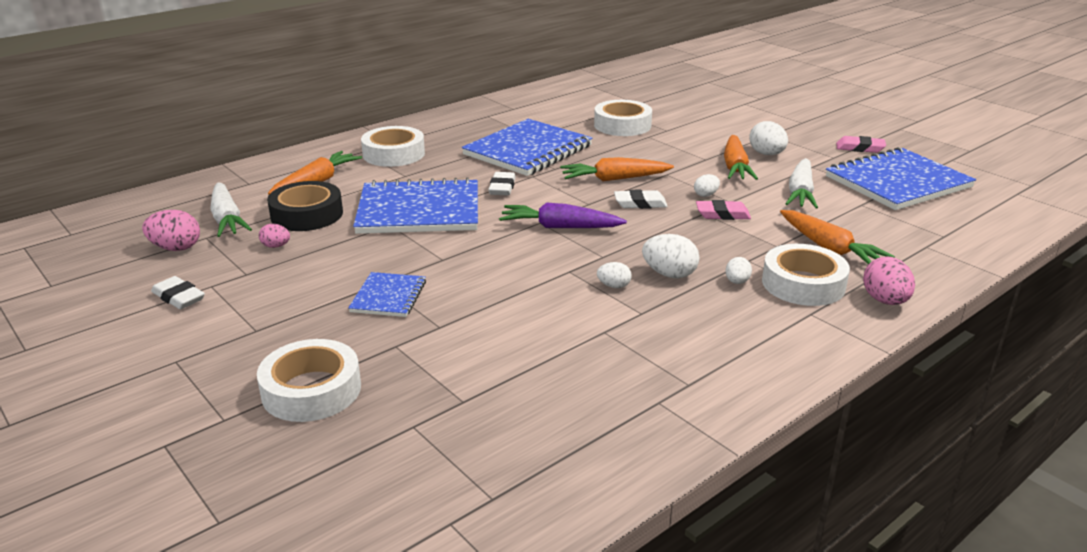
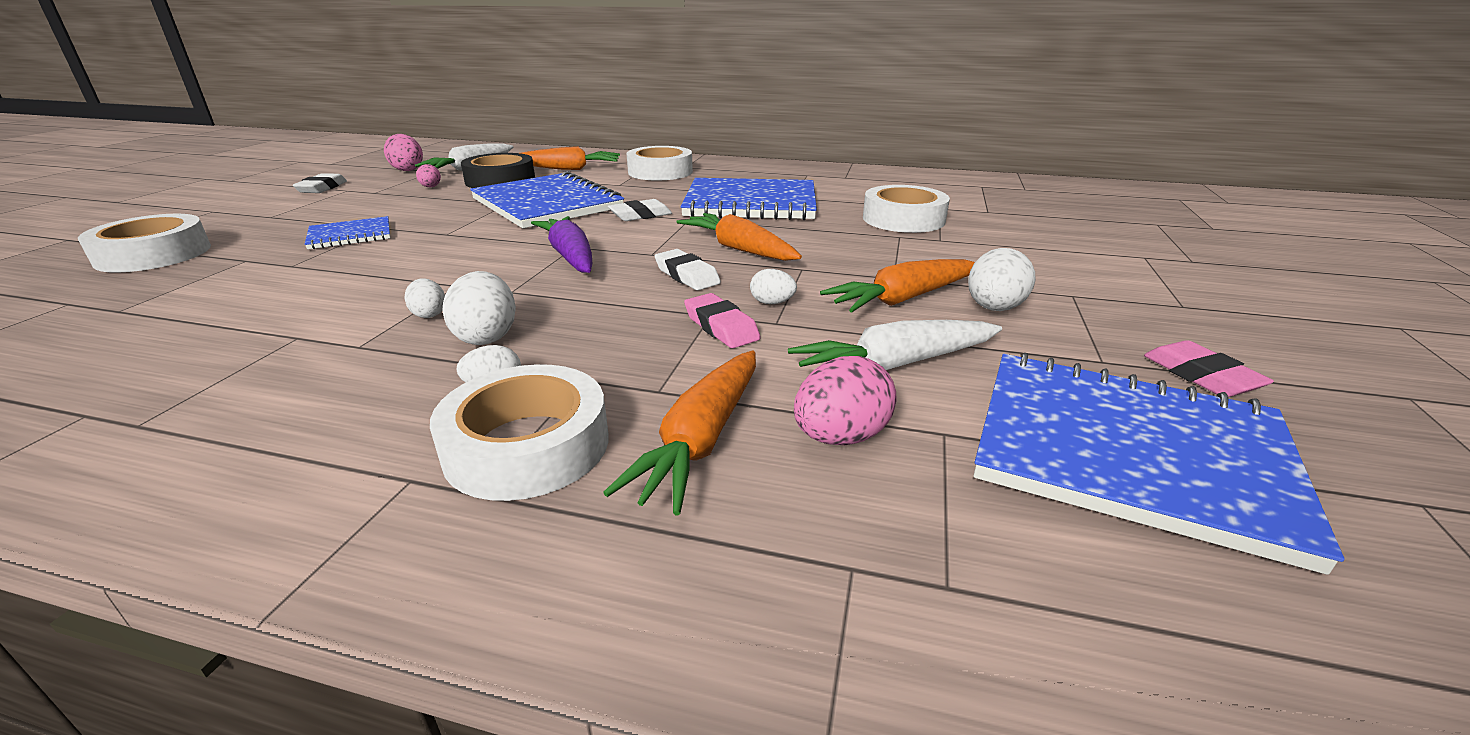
camera: 55 degrees right, 0 degrees up
(885, 301) = (510, 562): pink egg -> pink egg (840, 437)

